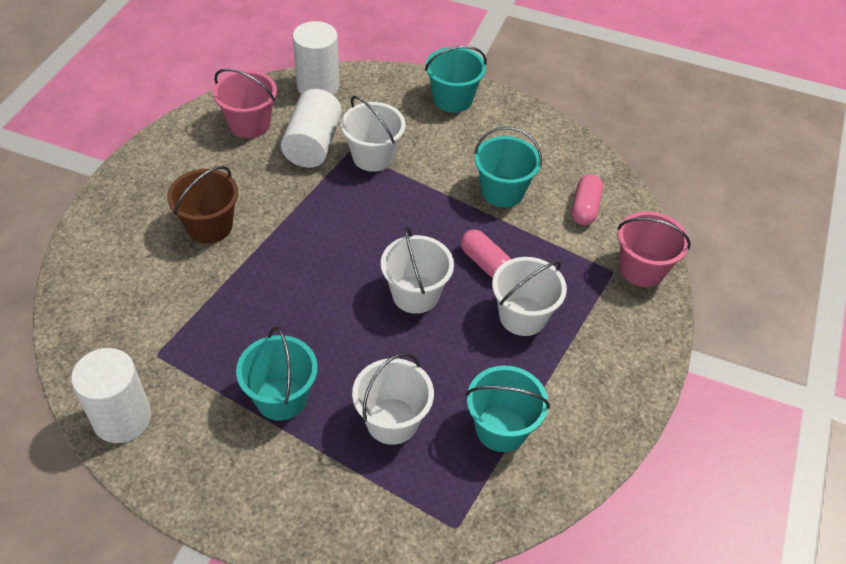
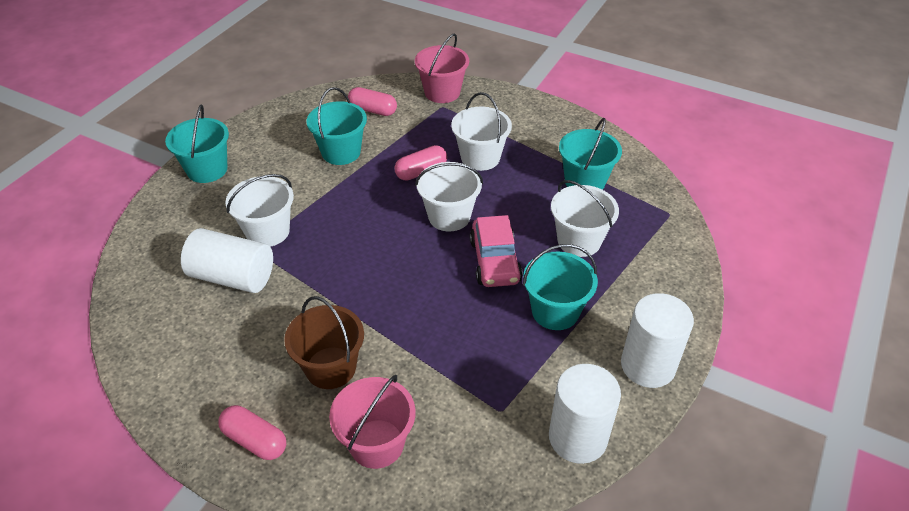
camera: 80 degrees left, 5 degrees down
(139, 191) = (255, 440): none -> pink capsule
(249, 124) = (177, 331): pink bucket -> pink bucket (377, 443)
(318, 86) = (139, 268): white cylinder -> white cylinder (648, 365)
(350, 340) = (495, 261): none -> pink car

